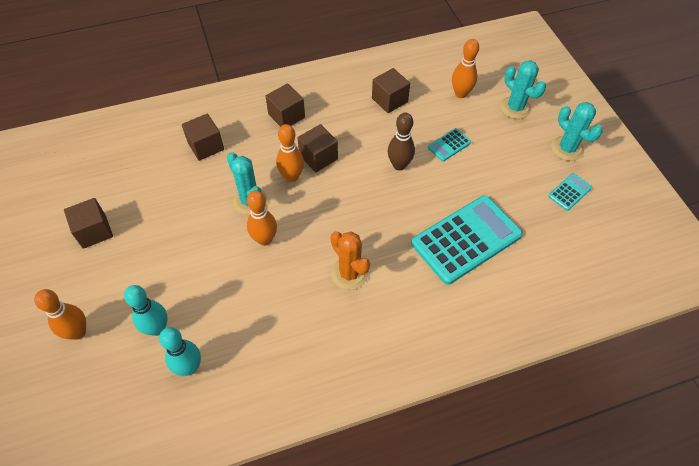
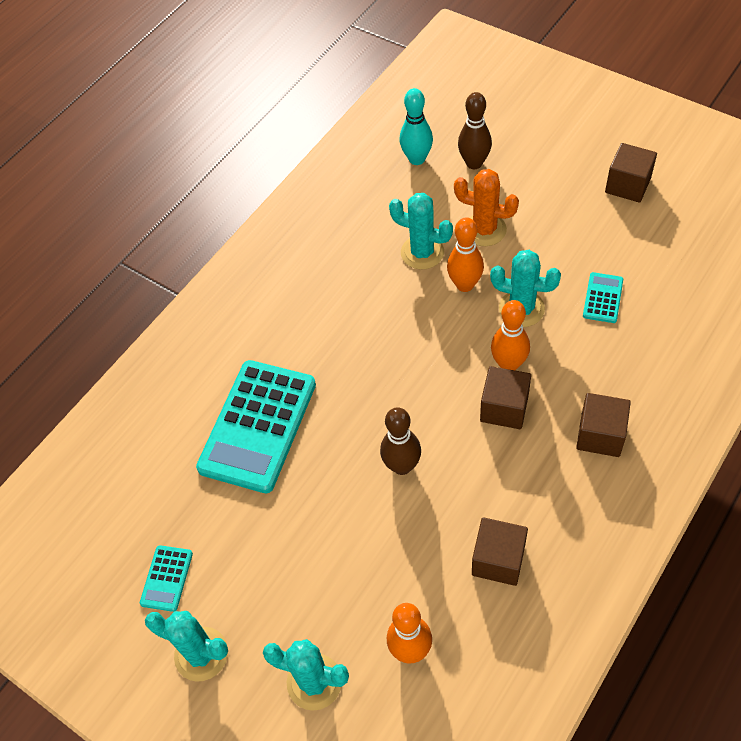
camera: 150 degrees right, 0 degrees up
(78, 332) = (532, 122): orange bowling pin -> none
(157, 328) = (474, 163): turquoise bowling pin -> brown bowling pin
(206, 146) = (640, 331): brown cube -> none
(266, 282) = (422, 252): none -> turquoise cactus
(349, 273) = (352, 310): orange cactus -> orange cactus (484, 230)
(449, 145) = (363, 541): turquoise calculator -> turquoise calculator (603, 298)

